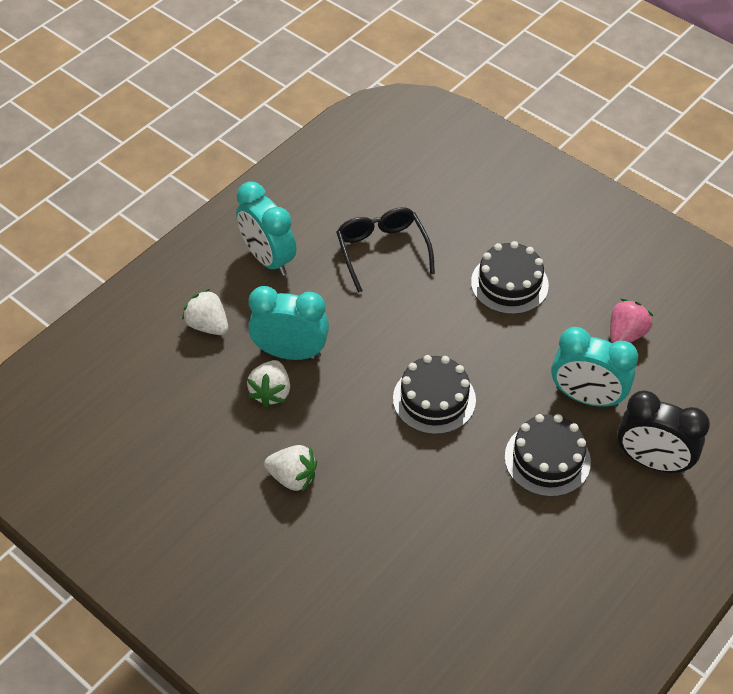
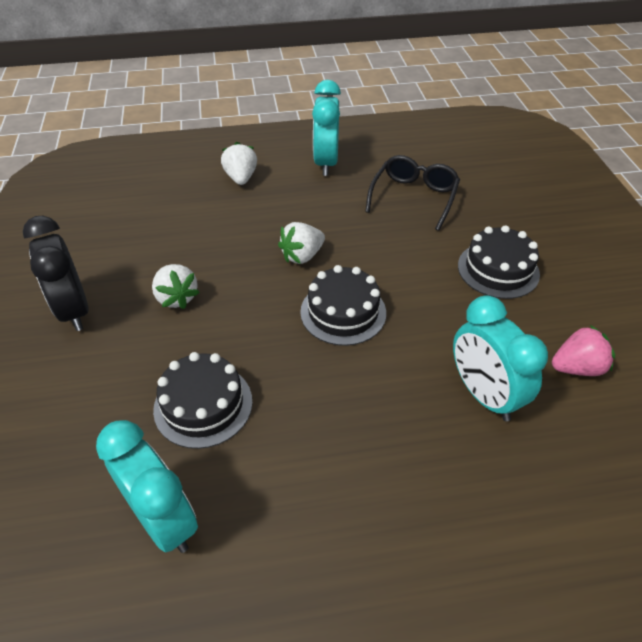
camera: 40 degrees right, 5 degrees down
(271, 392) = (231, 237): white strawberry -> white strawberry (302, 256)
(290, 352) = (274, 221): turquoise clock -> turquoise clock (163, 519)
(547, 459) = (391, 421): black cake -> black cake (203, 405)
(652, 461) = (498, 497): black clock -> black clock (74, 310)

